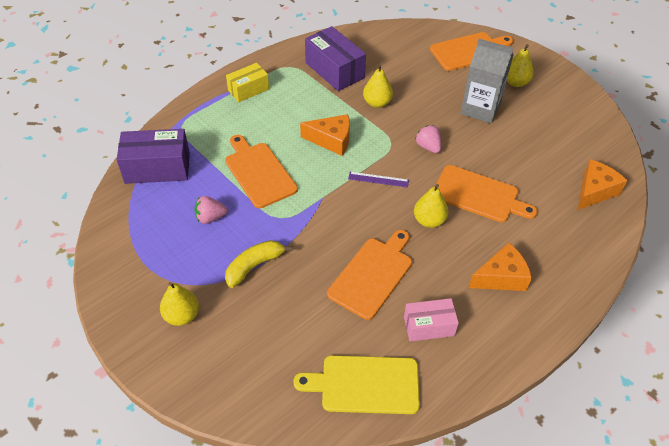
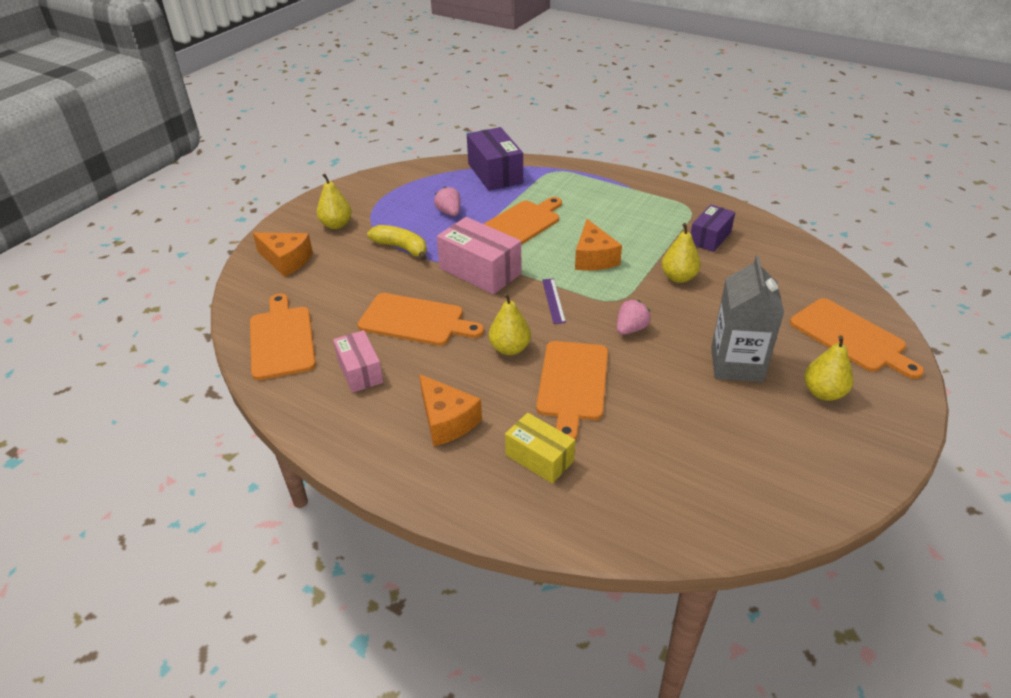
camera: 75 degrees right, 10 degrees down
(248, 90) = (632, 193): yellow box -> yellow box (539, 458)
(318, 216) = (480, 271): none -> pink box
(334, 70) = (710, 238): purple box -> purple box, size x0.63
(365, 384) = (281, 339): yellow cutting board -> orange cutting board
(594, 191) = (646, 504): orange cheese -> orange cheese (286, 260)

